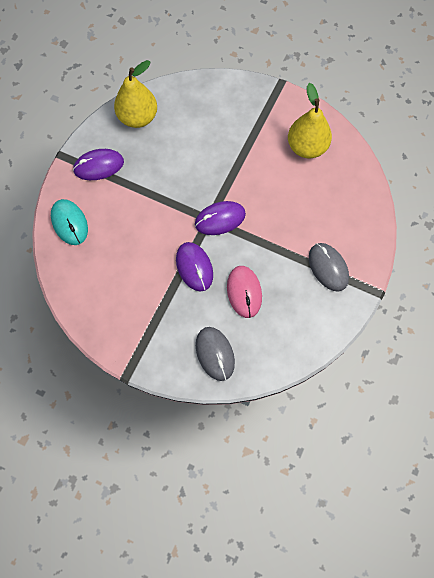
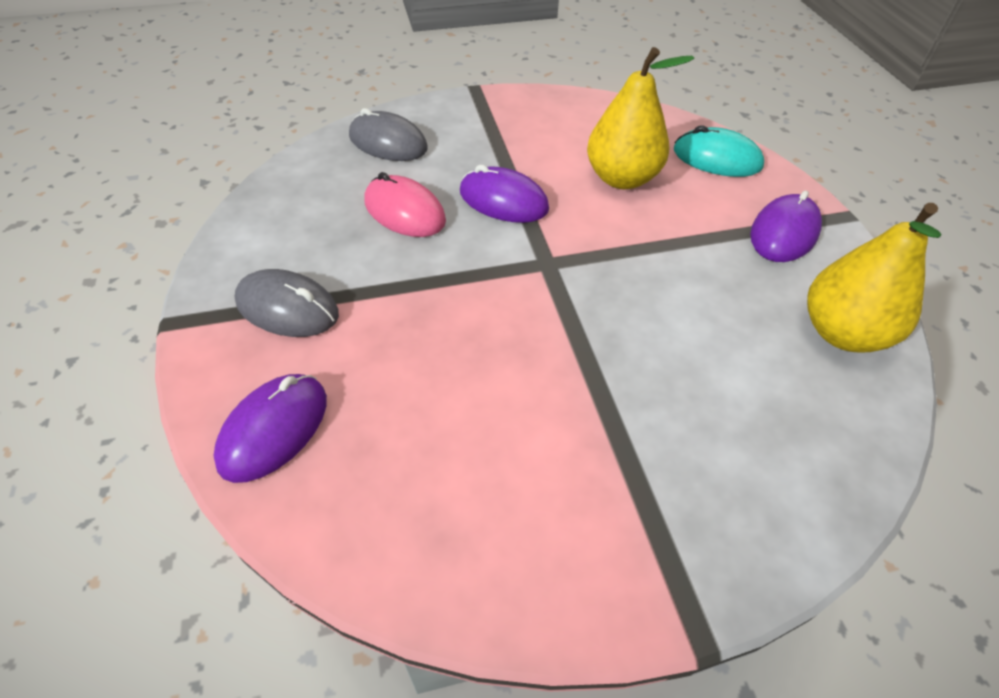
camera: 140 degrees right, 20 degrees down
(220, 219) = (530, 272): purple mouse -> purple mouse (274, 429)
(306, 147) = (490, 499): yellow pear -> yellow pear (622, 178)

